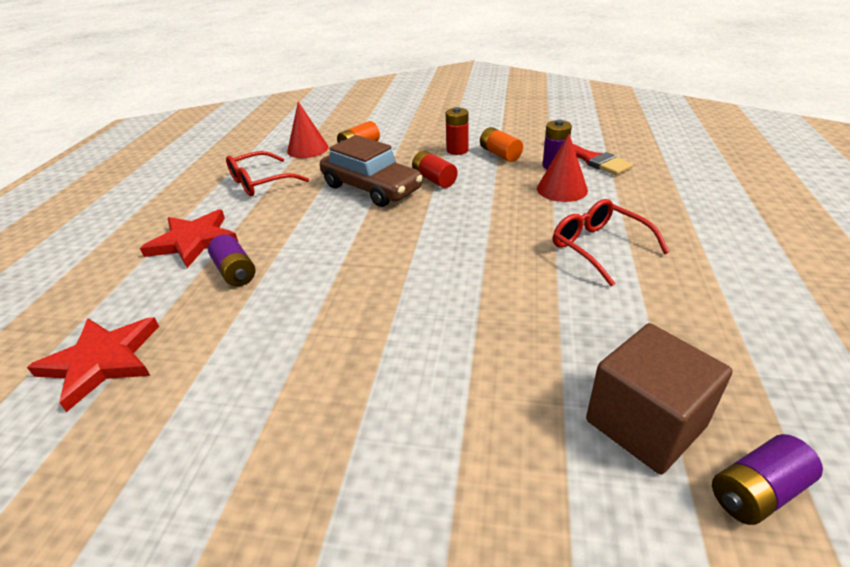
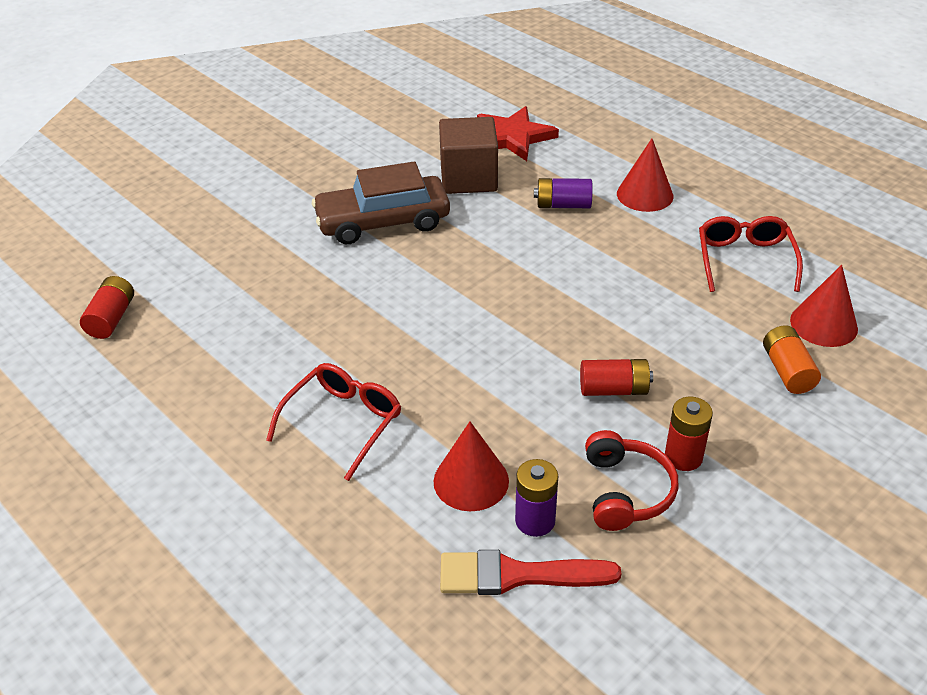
camera: 125 degrees right, 5 degrees up
(193, 241) = (645, 195): red star -> red cone
(371, 188) = (643, 332): brown car -> brown car (383, 222)
(500, 154) = (626, 491): orange battery -> red headphones
(599, 247) = (343, 422): red glasses -> red glasses turned 60 degrees counterclockwise
(645, 423) = (190, 310): brown cube -> brown cube (468, 178)
(756, 491) = (112, 318): purple battery -> red battery

